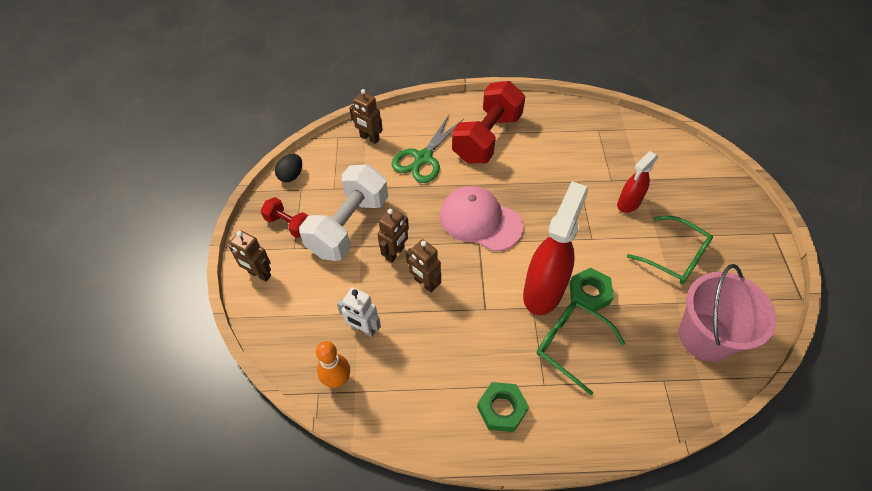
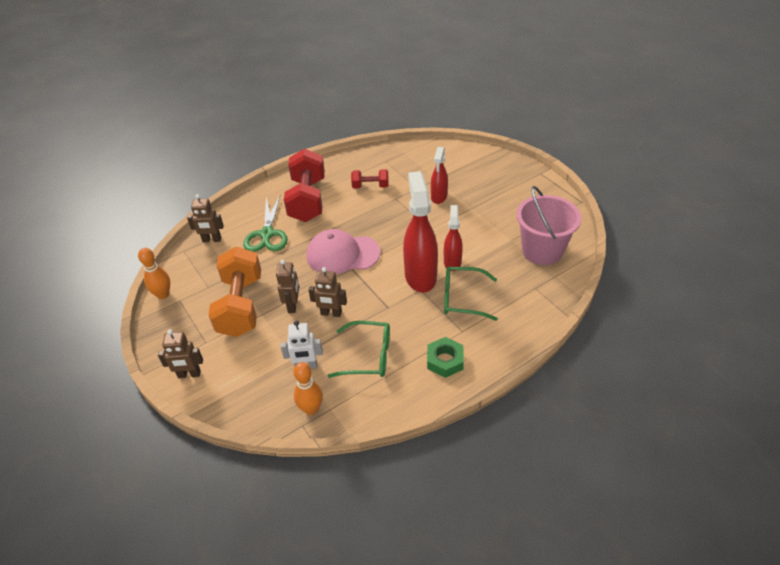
camera: 30 degrees left, 10 degrees down
(288, 224) = (187, 329): red dumbbell -> red dumbbell (370, 186)
(291, 175) = (163, 294): black egg -> orange bowling pin
(349, 226) = (241, 306): white dumbbell -> orange dumbbell
(589, 293) = (452, 262): green nut -> red spray bottle
(675, 256) = (491, 214): green glasses -> green glasses (368, 356)

